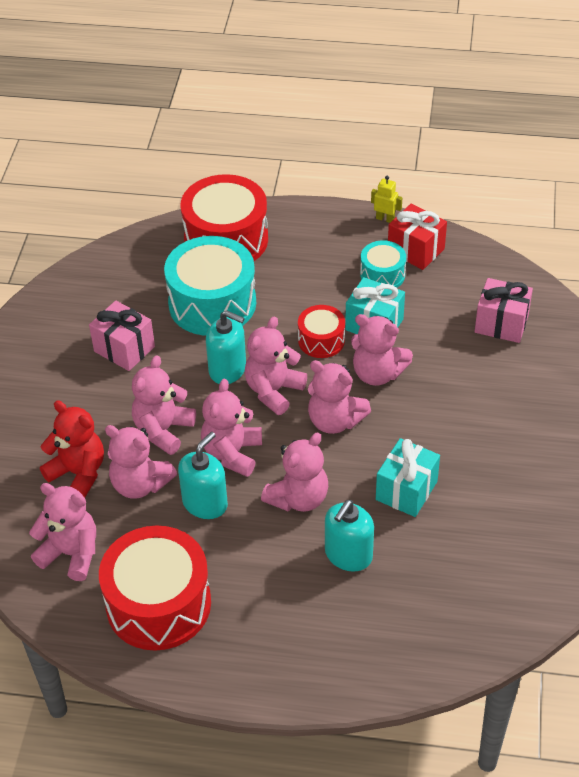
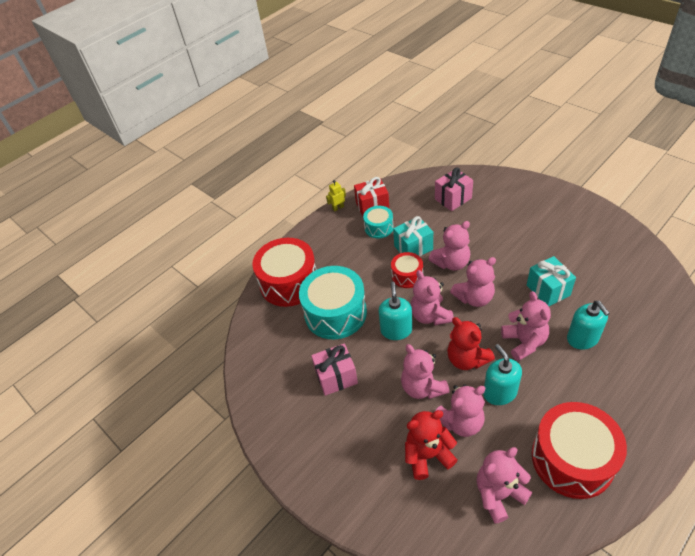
camera: 50 degrees left, 0 degrees up
(228, 369) = (396, 330): turquoise soap dispenser -> turquoise soap dispenser turned 60 degrees counterclockwise
(232, 453) = (467, 359): pink teddy bear -> red teddy bear

